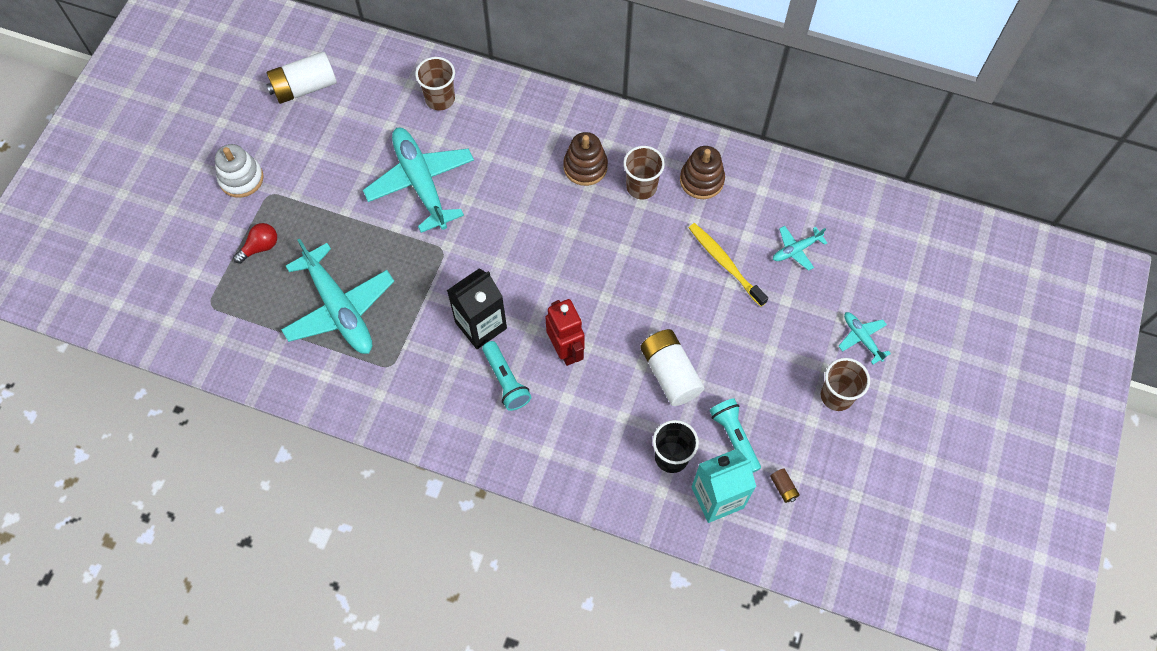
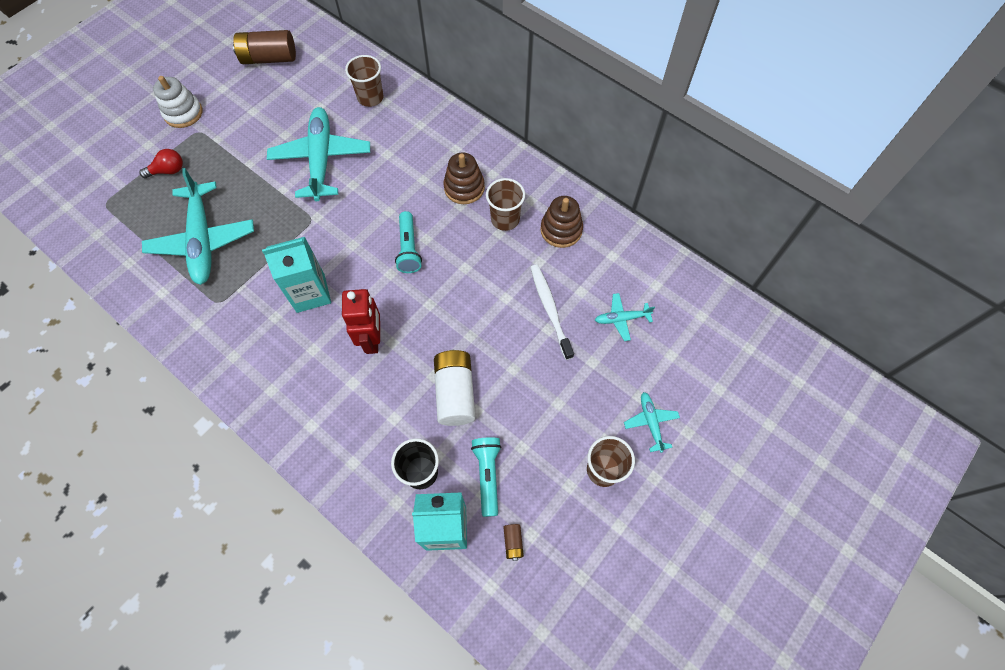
camera: 20 degrees right, 0 degrees up
(304, 87) = (269, 58): white battery -> brown battery
(481, 325) = (310, 293): black carton -> turquoise carton
(506, 381) = (307, 349): turquoise flashlight -> turquoise flashlight (408, 249)
(725, 263) = (550, 309): yellow toothbrush -> white toothbrush

